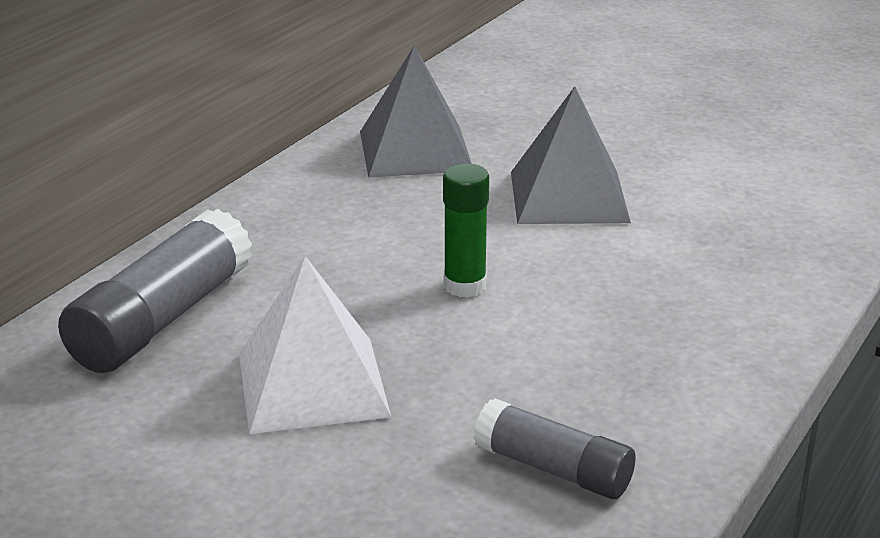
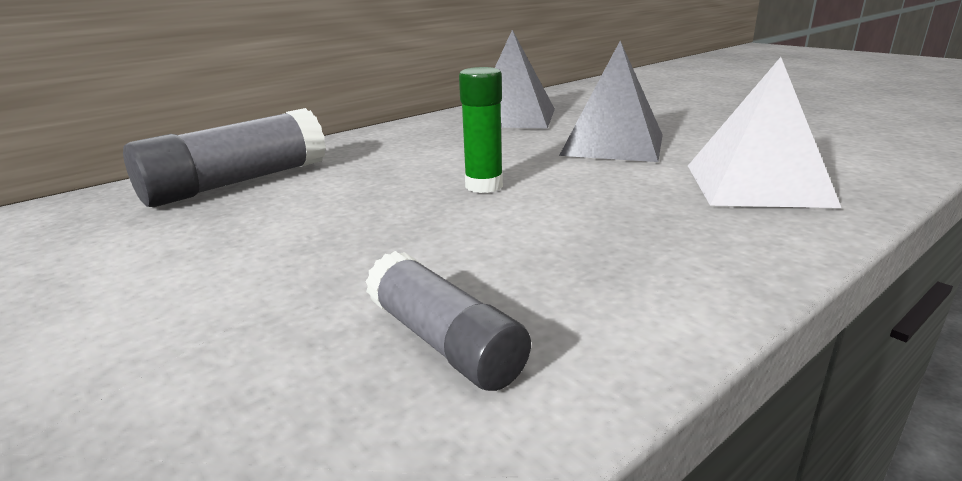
camera: 20 degrees right, 5 degrees down
(313, 384) = (291, 234): white pyramid -> white pyramid (757, 184)

